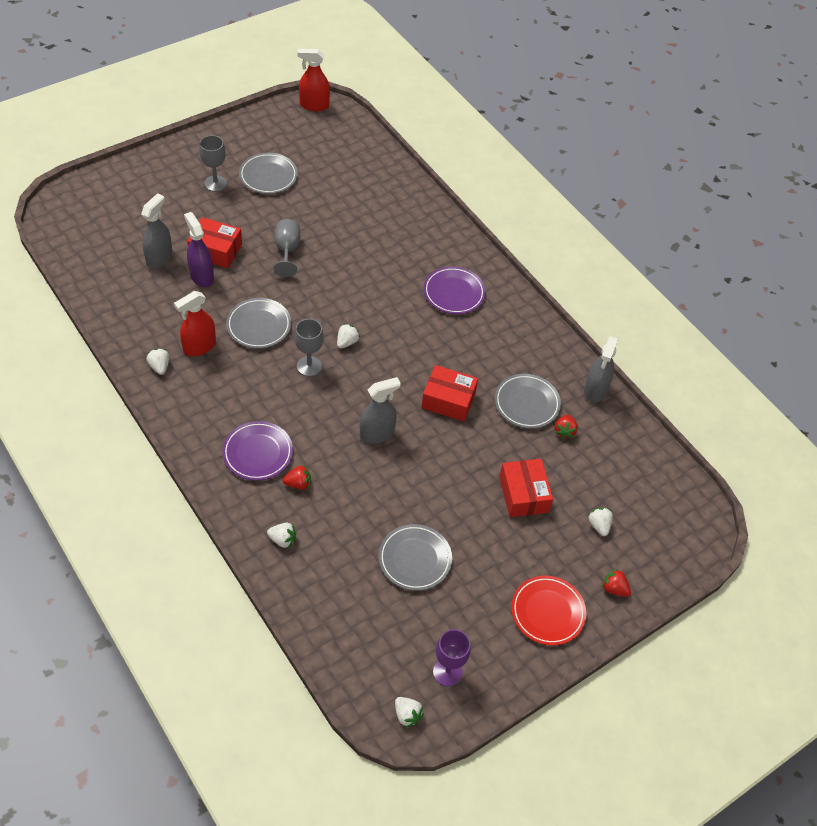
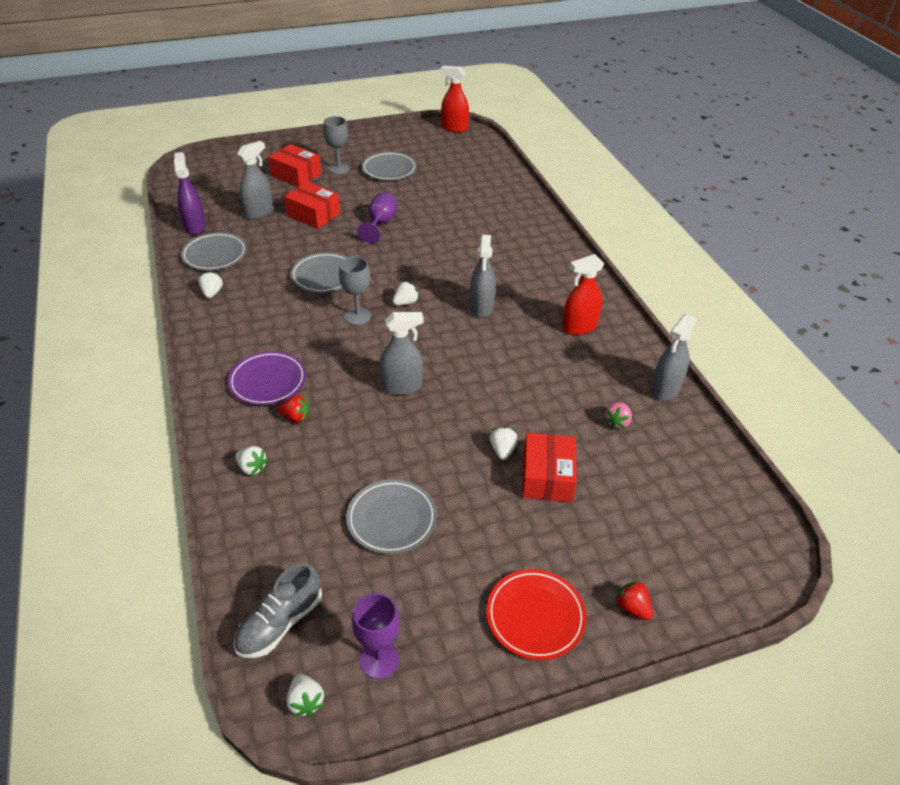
camera: 20 degrees right, 10 degrees down
(199, 346) = (258, 283): red spray bottle -> red spray bottle (579, 327)
(201, 276) = (290, 231): purple spray bottle -> purple spray bottle (195, 226)
(287, 251) = (380, 224): grey goblet -> purple goblet
(363, 663) = (280, 623): none -> grey shoe
(417, 334) = (481, 307): none -> grey spray bottle
(448, 400) = (492, 370): red box -> red box (296, 175)
(454, 293) = (533, 279): purple plate -> none
(526, 403) = (580, 388): grey plate -> grey plate (215, 255)
(564, 431) = (617, 422): red strawberry -> pink strawberry
(599, 525) = (632, 529): white strawberry -> white strawberry (502, 450)

